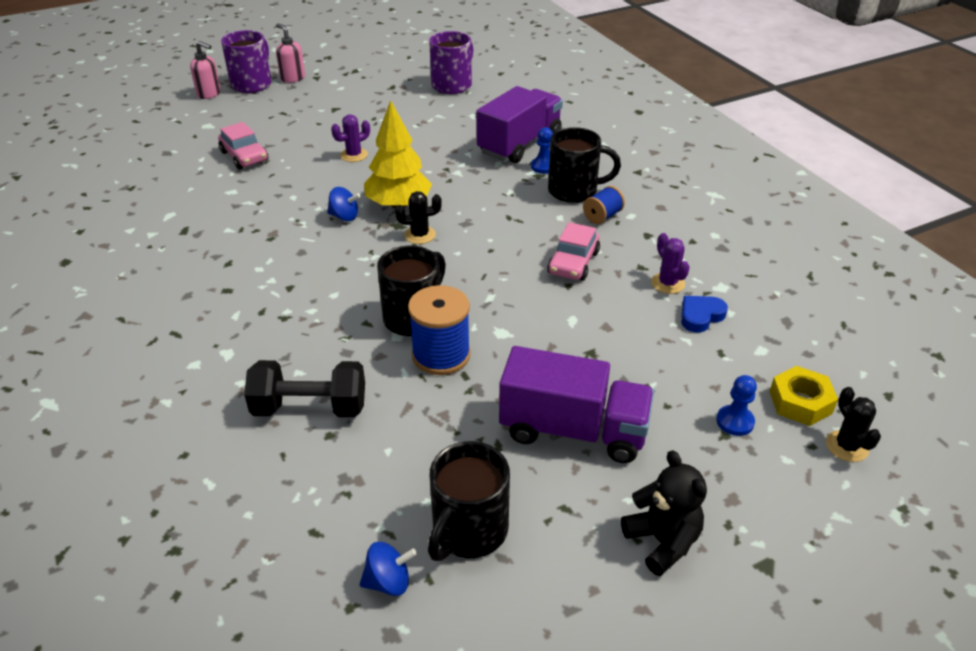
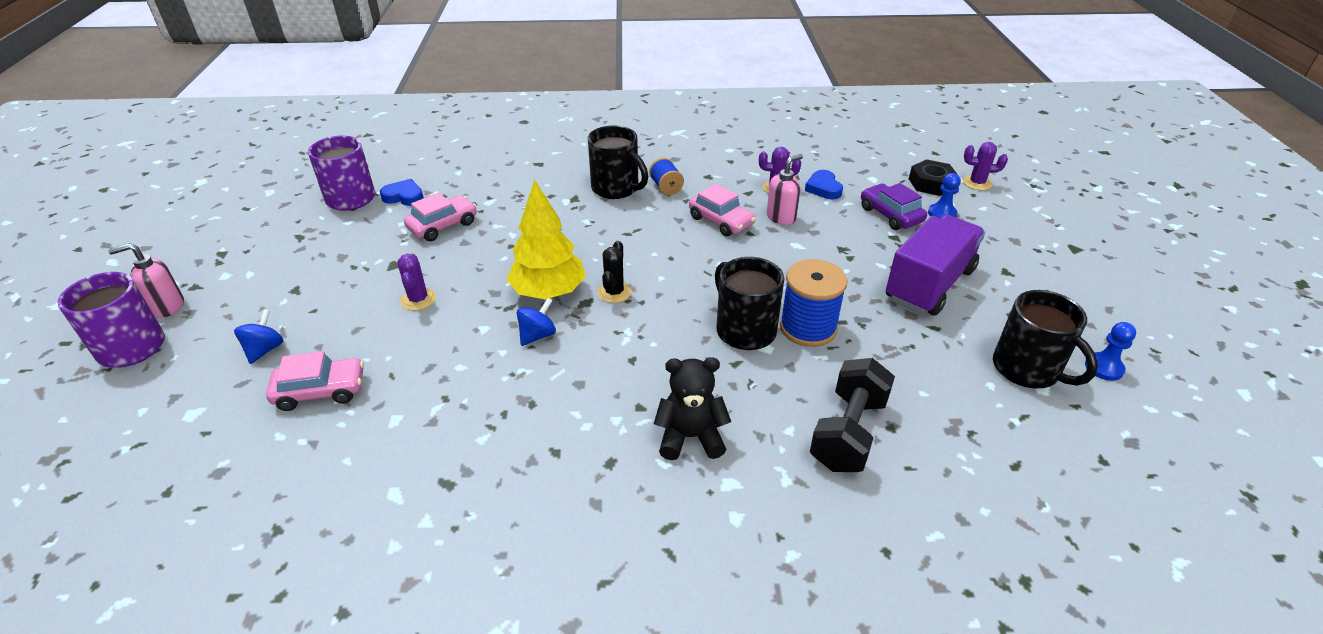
camera: 65 degrees left, 0 degrees up
(209, 94) = (100, 395): pink soap dispenser -> pink soap dispenser (781, 217)
(388, 582) = (1077, 430): blue spinning top -> blue spinning top (265, 350)
(448, 132) = (443, 226): none -> pink car
(472, 103) = (404, 196): none -> blue heart
(519, 144) = (511, 192): purple truck -> none
(543, 166) = (563, 192): blue pawn -> blue pawn (1104, 368)
(574, 191) = (616, 188): black mug -> black mug turned 105 degrees clockwise
(662, 541) = (1049, 281): black teddy bear -> black teddy bear (690, 437)
(692, 378) = (890, 215): none -> purple car
(800, 402) = (931, 183): yellow nut -> black nut
(847, 446) = (977, 183): black cactus -> purple cactus

